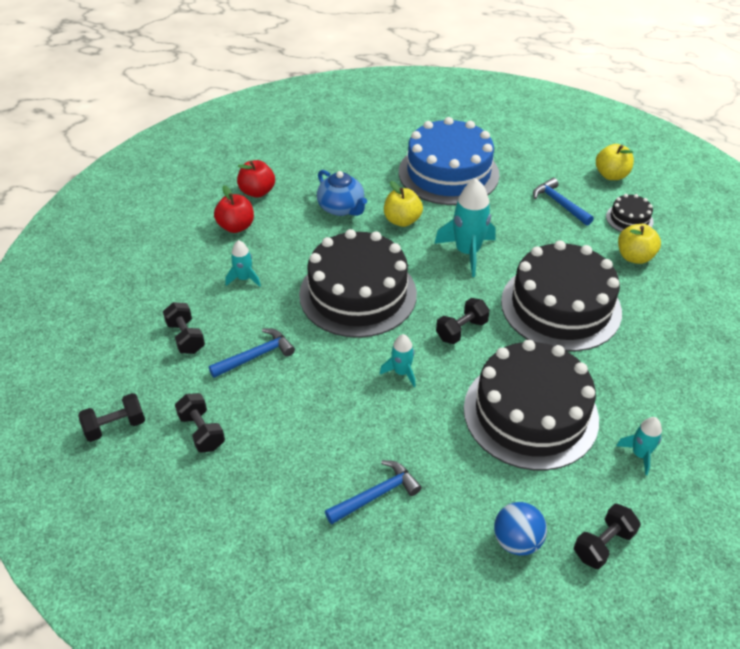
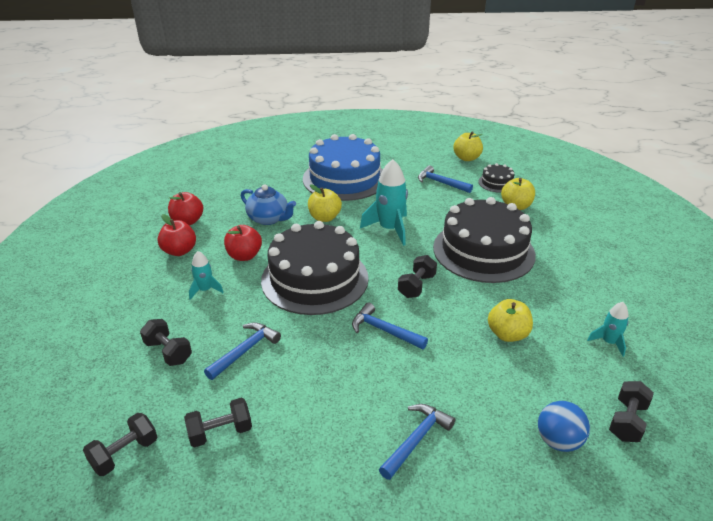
camera: 20 degrees left, 10 degrees down
(202, 431) = (220, 432): black dumbbell -> black dumbbell turned 60 degrees counterclockwise
(298, 248) = (244, 256): none -> red apple
(401, 372) = (384, 330): turquoise rocket -> blue hammer
(530, 413) = (507, 334): black cake -> yellow apple

